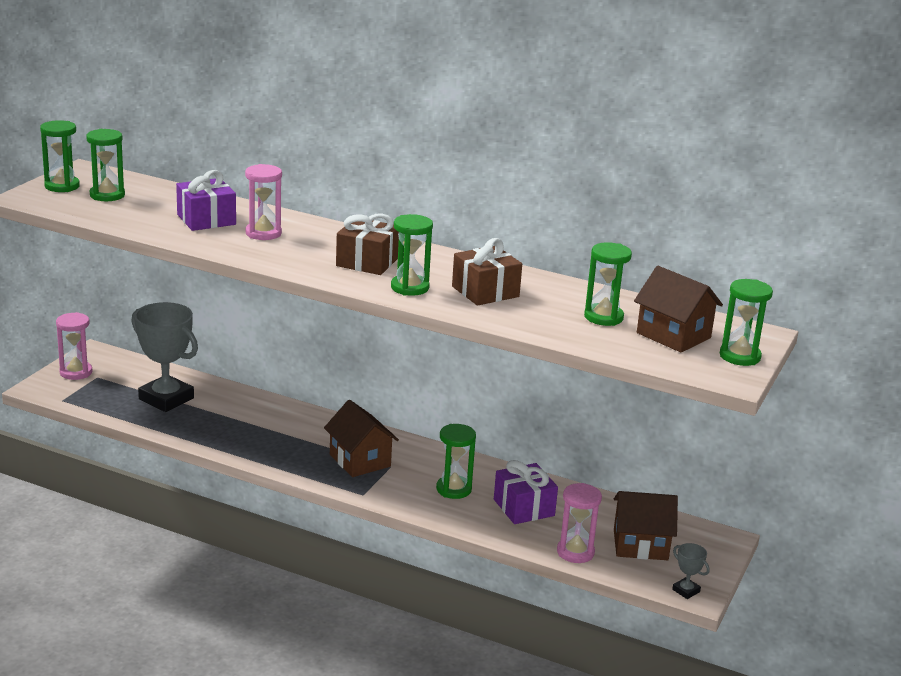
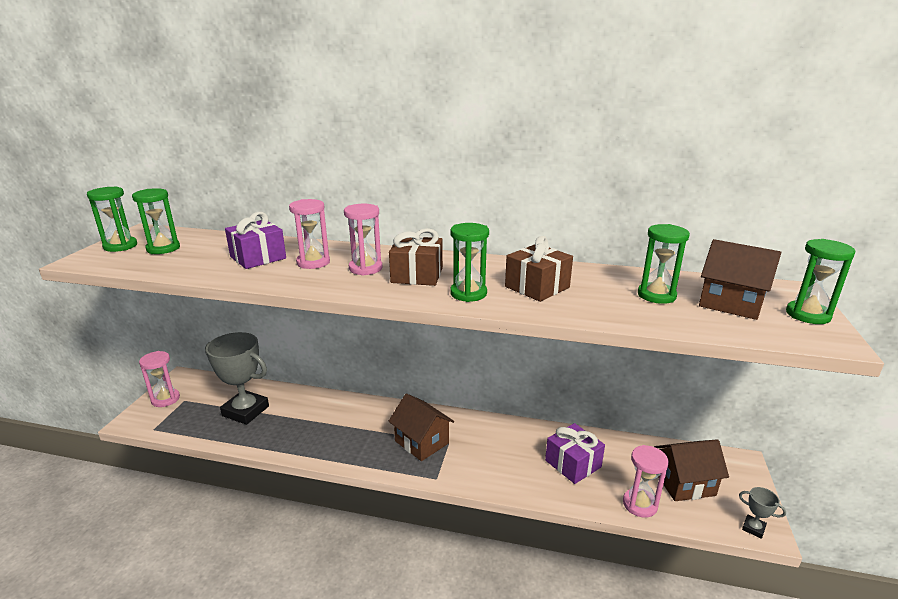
camera: 10 degrees left, 0 degrees up
(316, 247) = (365, 268): none -> pink hourglass
(453, 489) = (508, 456): green hourglass -> none

